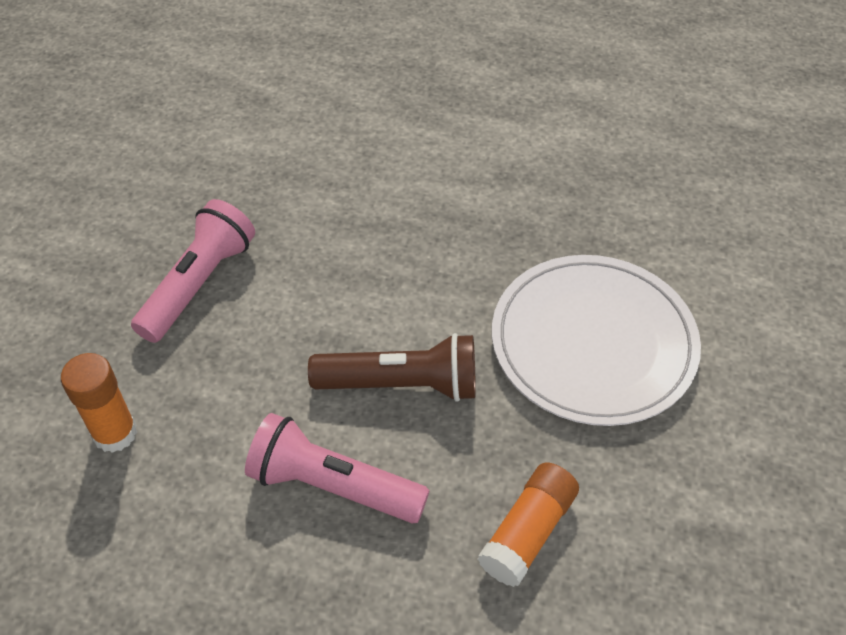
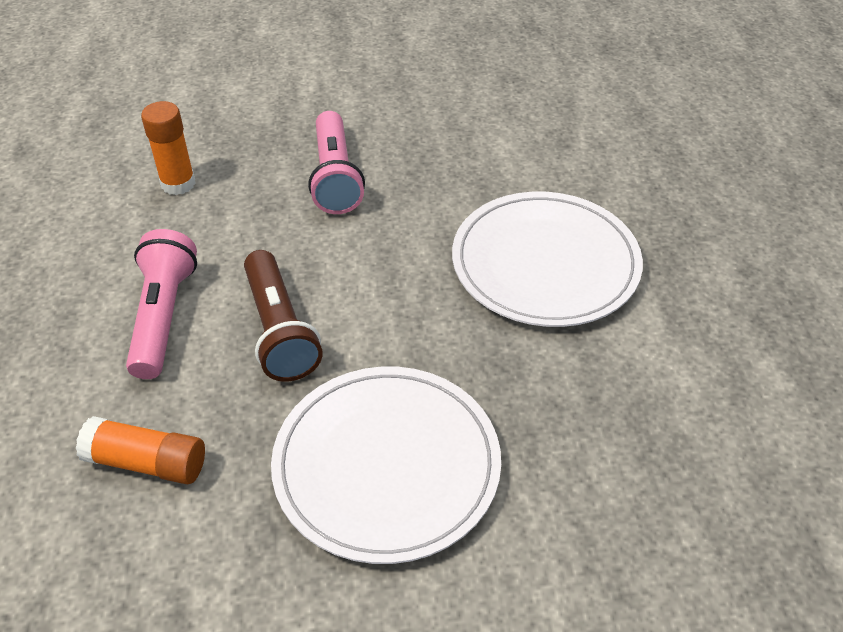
camera: 70 degrees right, 5 degrees down
(199, 284) = (335, 177): pink flashlight -> pink flashlight turned 75 degrees clockwise
(411, 167) = (545, 263): none -> white plate

